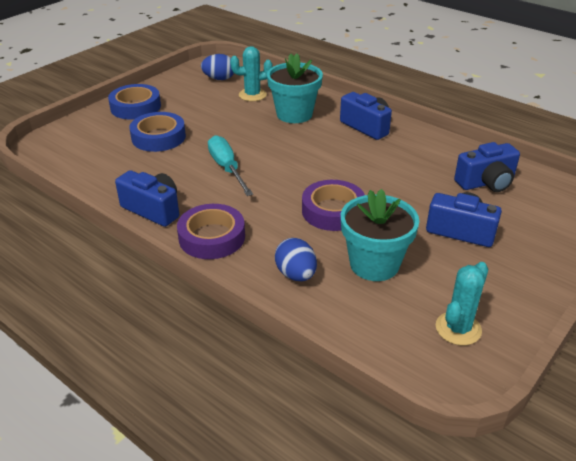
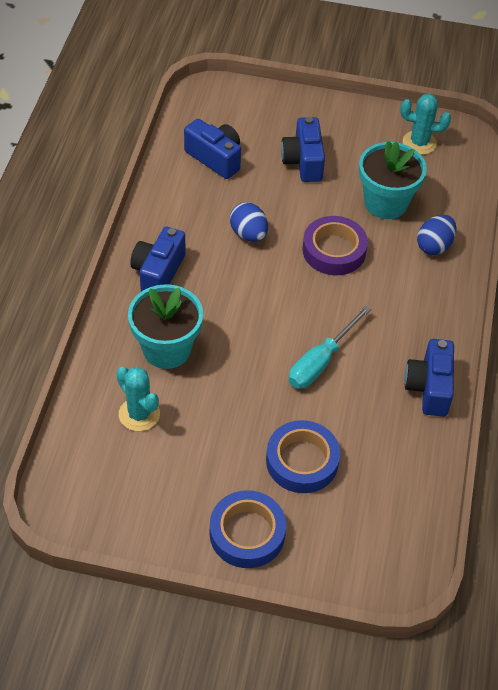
camera: 120 degrees left, 15 degrees up
(212, 237) = (432, 321): purple tape -> none
(219, 79) = (110, 477): blue egg -> blue egg (248, 234)

